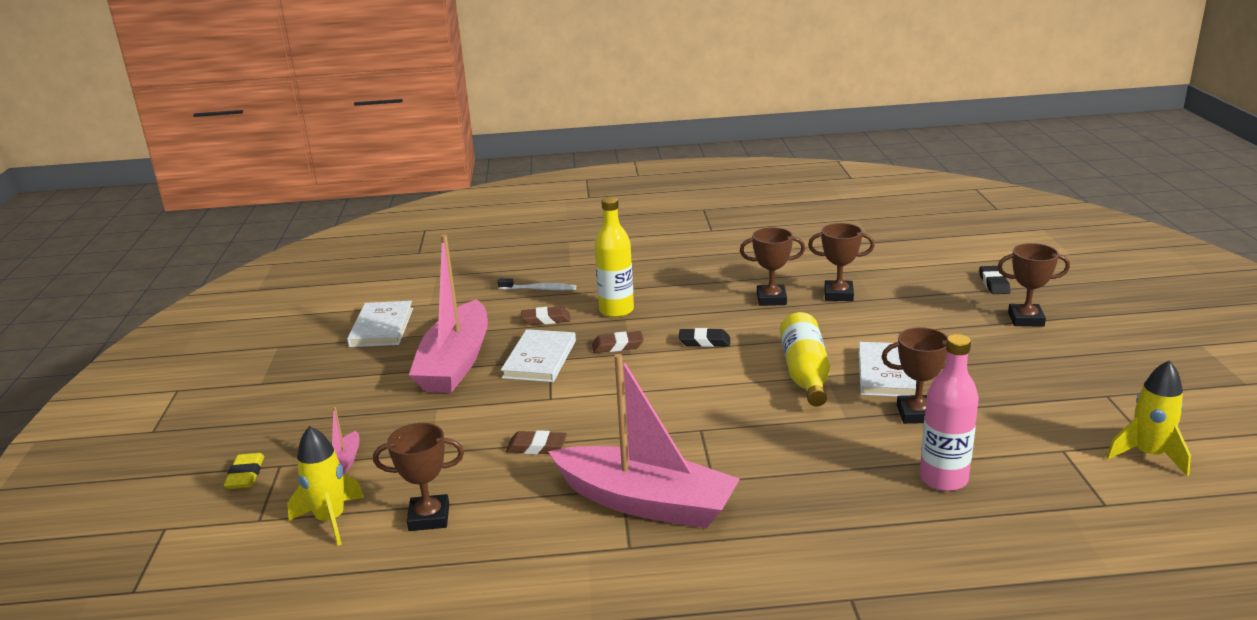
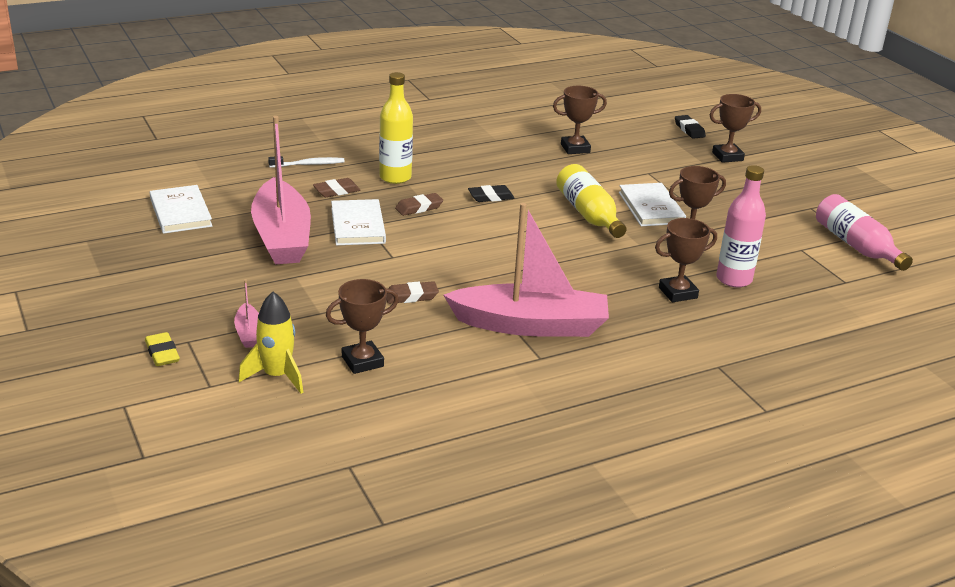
camera: 25 degrees left, 5 degrees up
(771, 299) = (522, 156): brown trophy -> brown trophy (678, 293)
(1148, 455) = (856, 246): yellow rocket -> pink bottle

